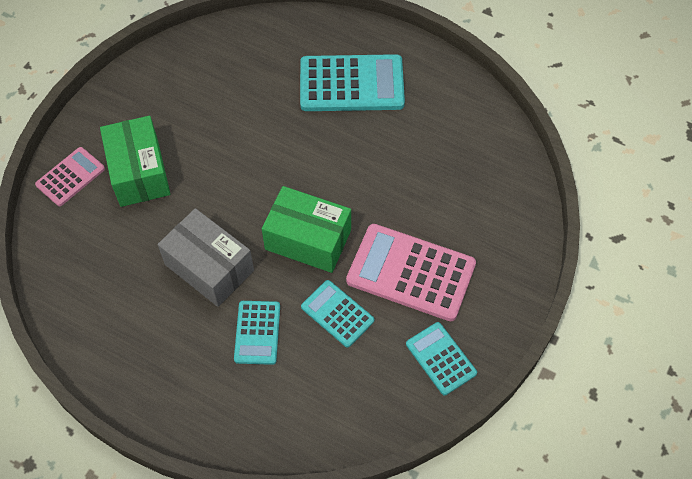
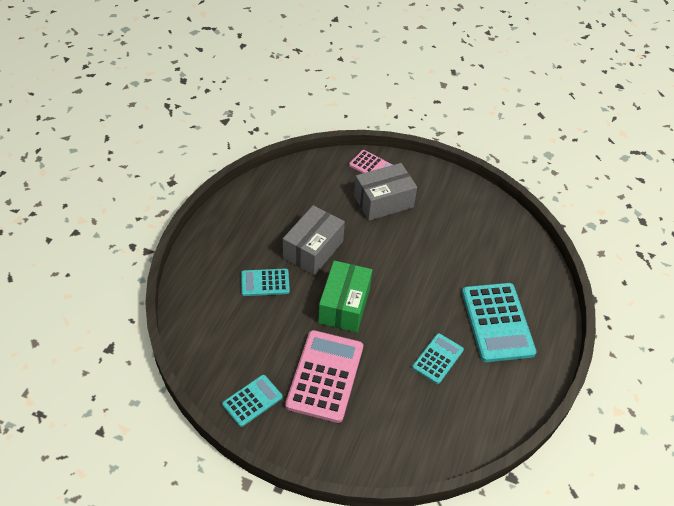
camera: 80 degrees right, 10 degrees down
(139, 172) = (383, 201): green box -> grey box
(337, 313) = (284, 329): turquoise calculator -> turquoise calculator (438, 359)

